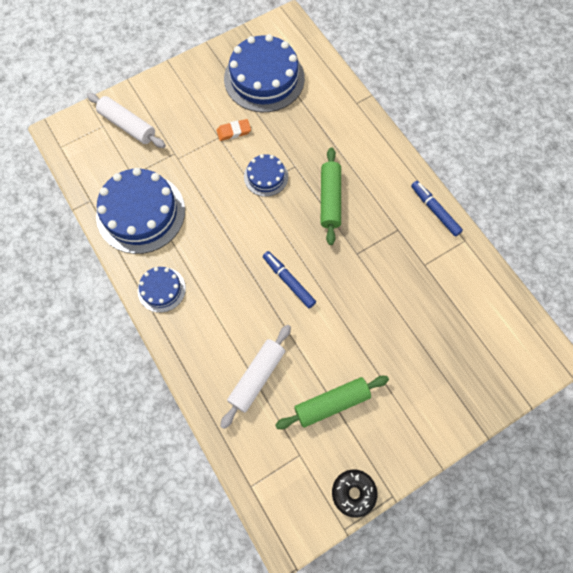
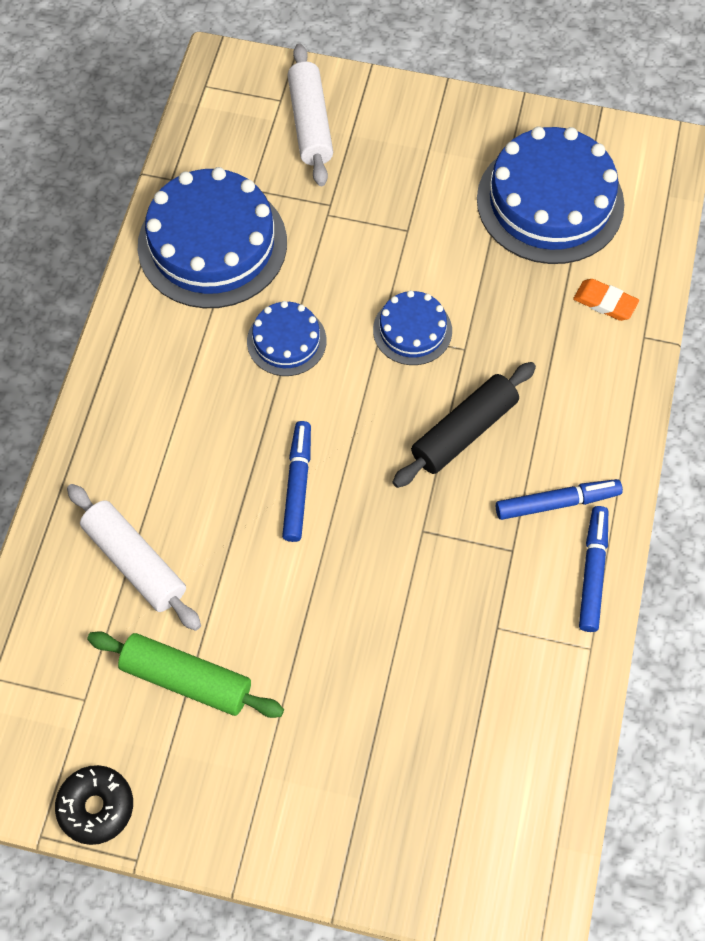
camera: 45 degrees right, 5 degrees down
(161, 289) = (139, 357): blue cake -> blue cake (286, 341)
(234, 131) = (434, 238): orange eraser -> orange eraser (605, 302)
(257, 377) = (135, 562): white rolling pin -> white rolling pin turned 60 degrees clockwise
(330, 199) = (464, 431): green rolling pin -> black rolling pin
(394, 196) = (557, 503): none -> blue marker

